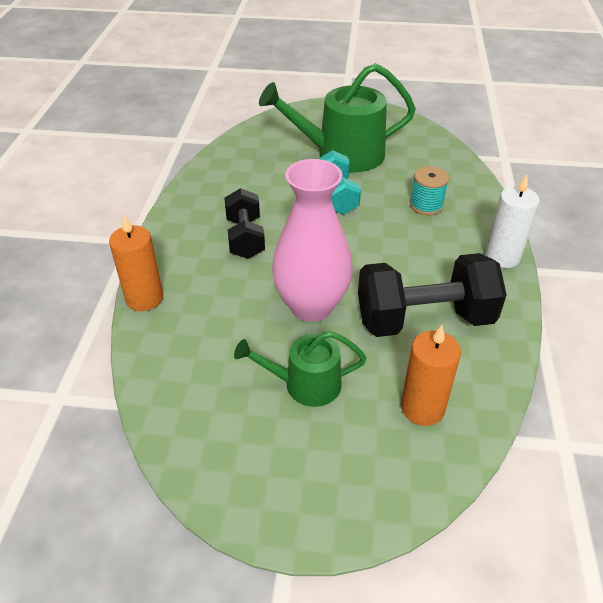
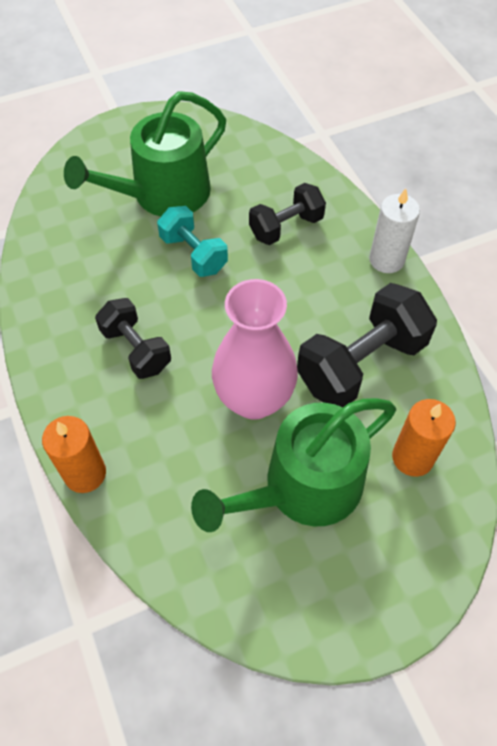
camera: 30 degrees left, 15 degrees up
(305, 384) = (303, 487): green watering can -> green watering can, size x1.76
(426, 205) = (286, 227): turquoise spool -> black dumbbell

